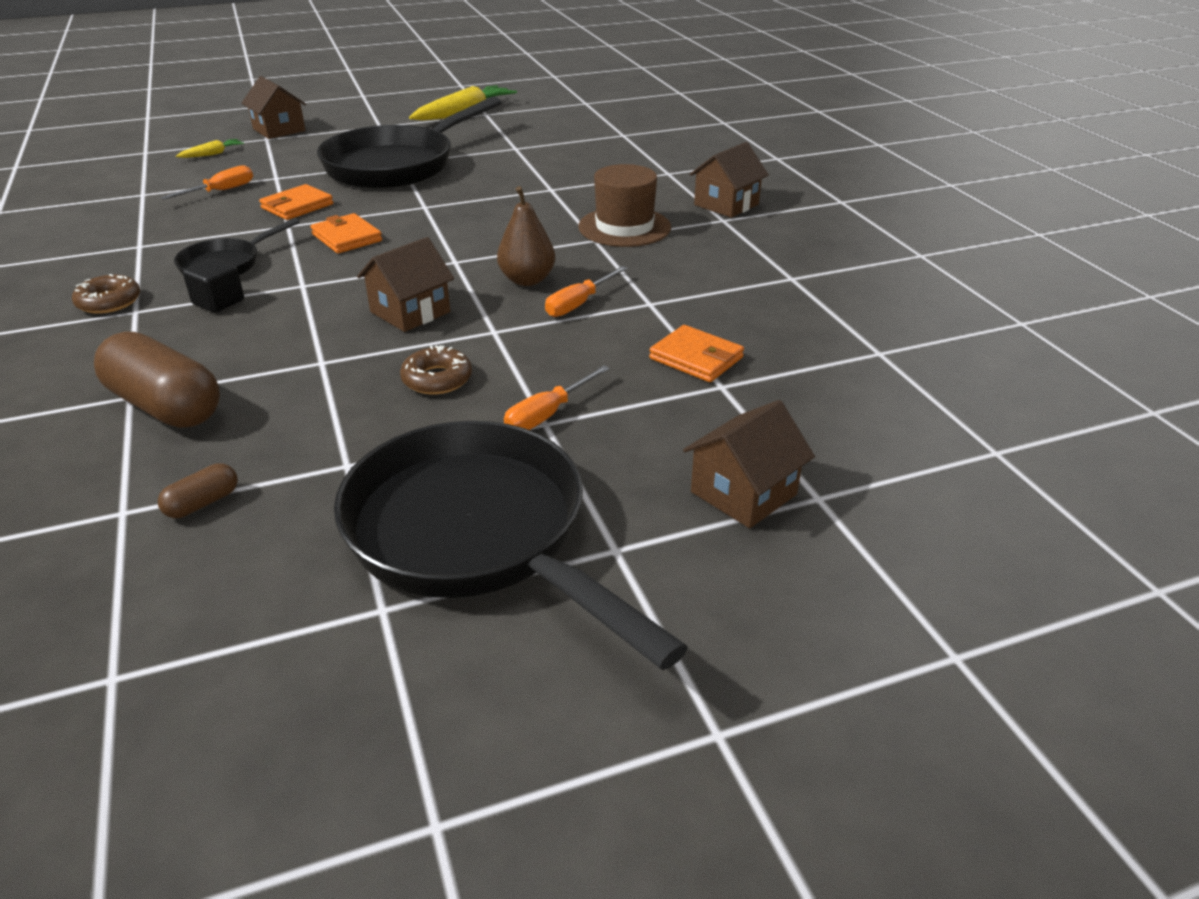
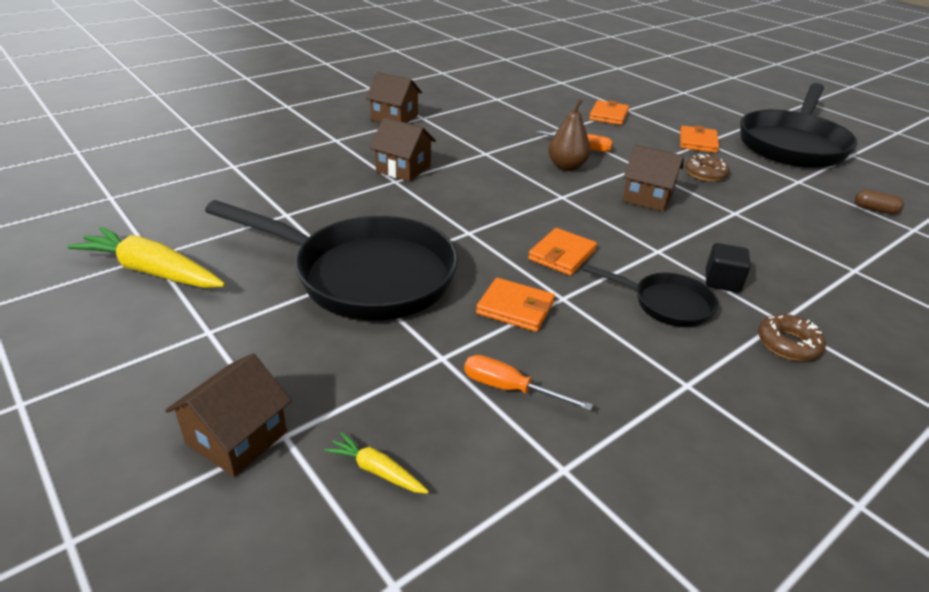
camera: 110 degrees left, 0 degrees up
(165, 406) = (842, 251): brown capsule -> none
(547, 414) = (698, 142): orange screwdriver -> orange wallet
(624, 227) = (456, 145): brown hat -> none
(743, 493) = (698, 103): brown house -> brown house (403, 169)

